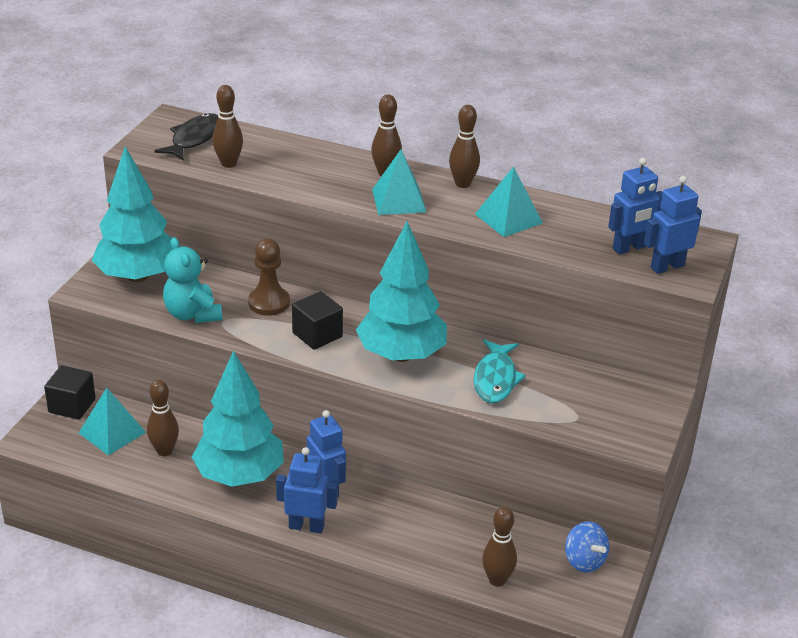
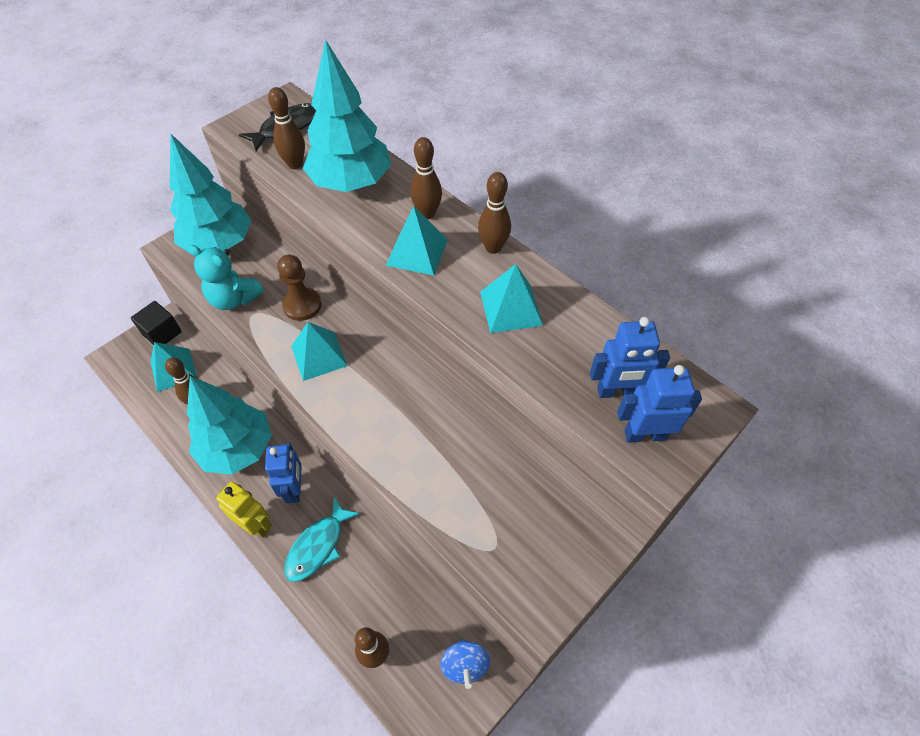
camera: 25 degrees right, 20 degrees up
(192, 314) = (234, 299): turquoise teddy bear -> turquoise teddy bear turned 60 degrees counterclockwise
(306, 526) = (255, 525): blue robot -> yellow robot
(317, 335) = (319, 356): black cube -> turquoise pyramid
(401, 355) = (376, 405): turquoise tree -> turquoise tree (351, 183)
(495, 379) = (444, 466): turquoise fish -> turquoise fish (318, 546)

